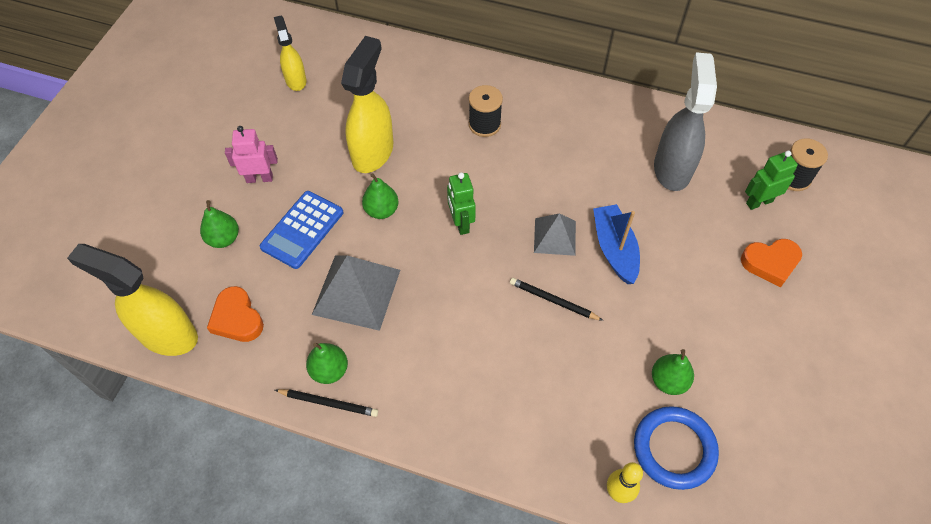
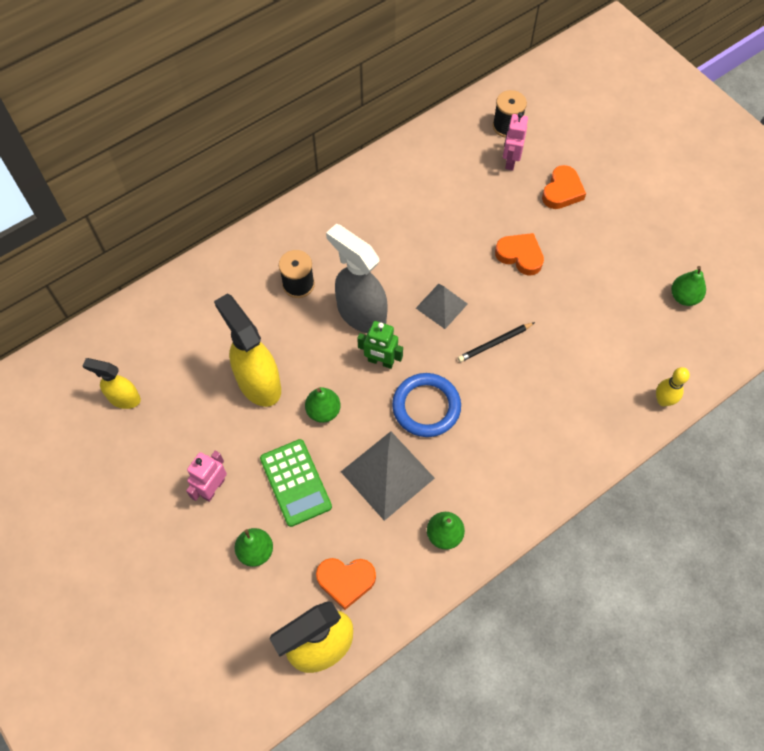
camera: 55 degrees left, 5 degrees up
(302, 230) = (295, 482): blue calculator -> green calculator
(328, 403) = (472, 551): black pencil -> none
(614, 249) = (481, 275): blue boat -> none
(664, 268) = (520, 256): none -> orange heart
(668, 381) = (606, 315): green pear -> green pear (684, 297)
(672, 168) = (441, 191): grey spray bottle -> grey spray bottle (361, 314)
(674, 449) = (655, 346): blue ring -> blue ring (426, 407)
(759, 202) = (510, 161): green robot -> pink robot

